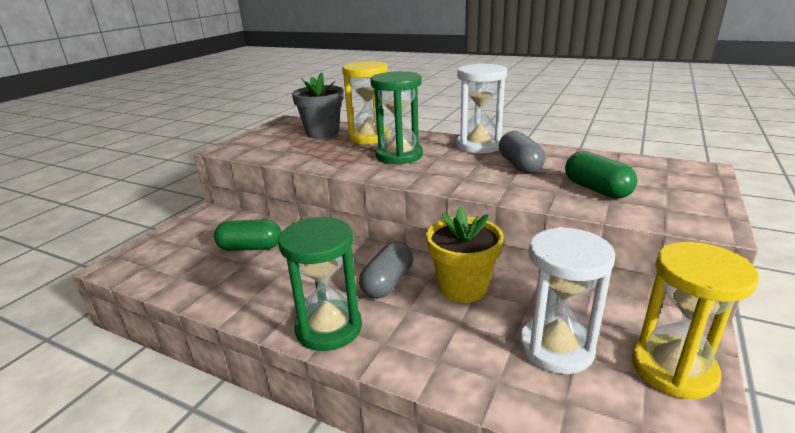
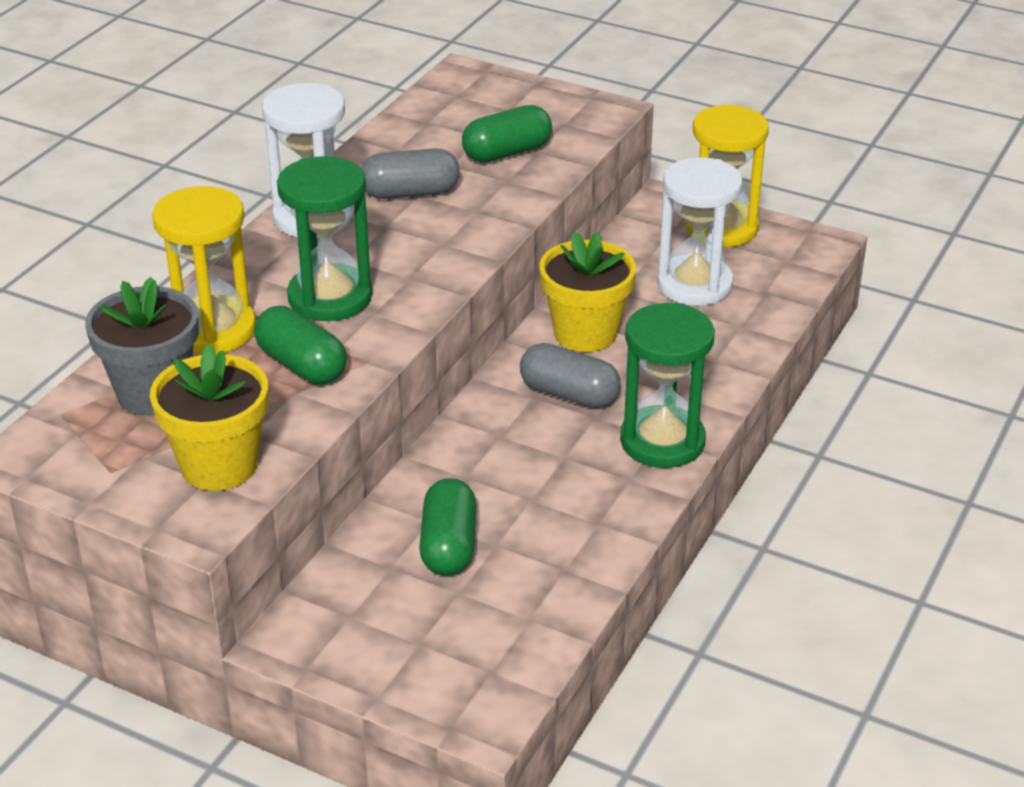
camera: 90 degrees left, 10 degrees up
(264, 148) = (219, 466): none -> yellow flower pot
(337, 155) = (302, 365): none -> green capsule

